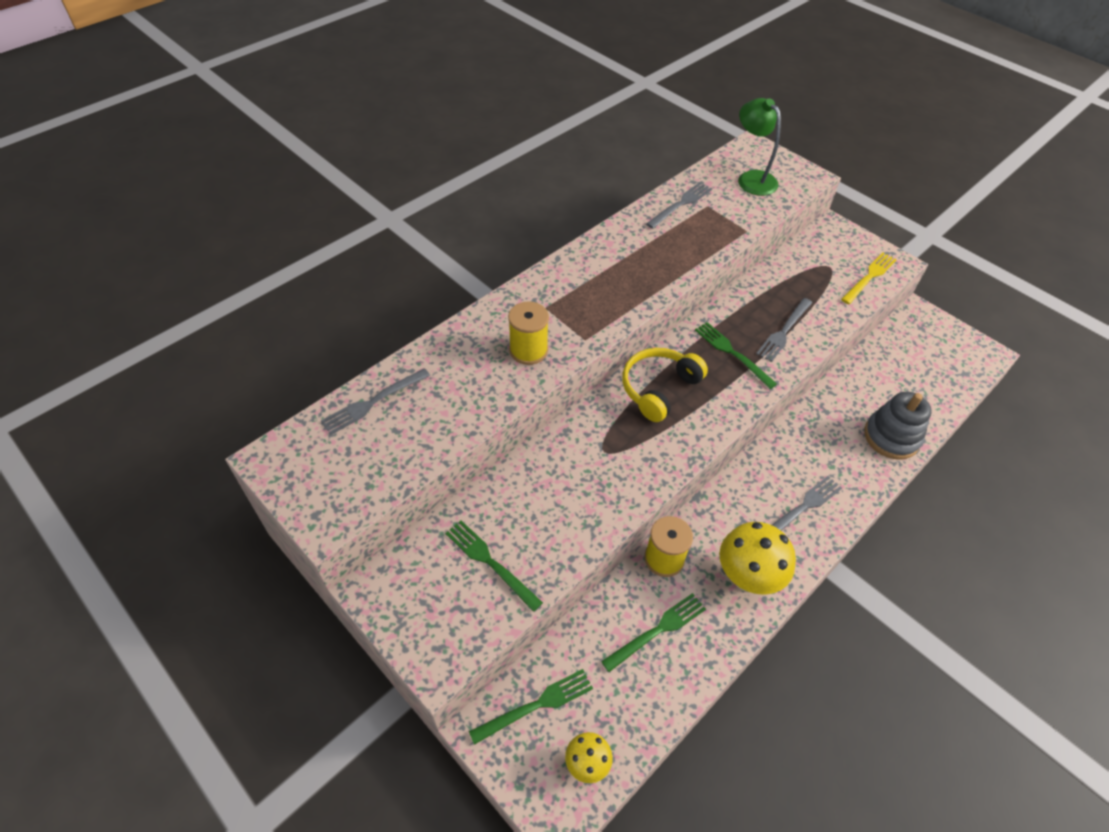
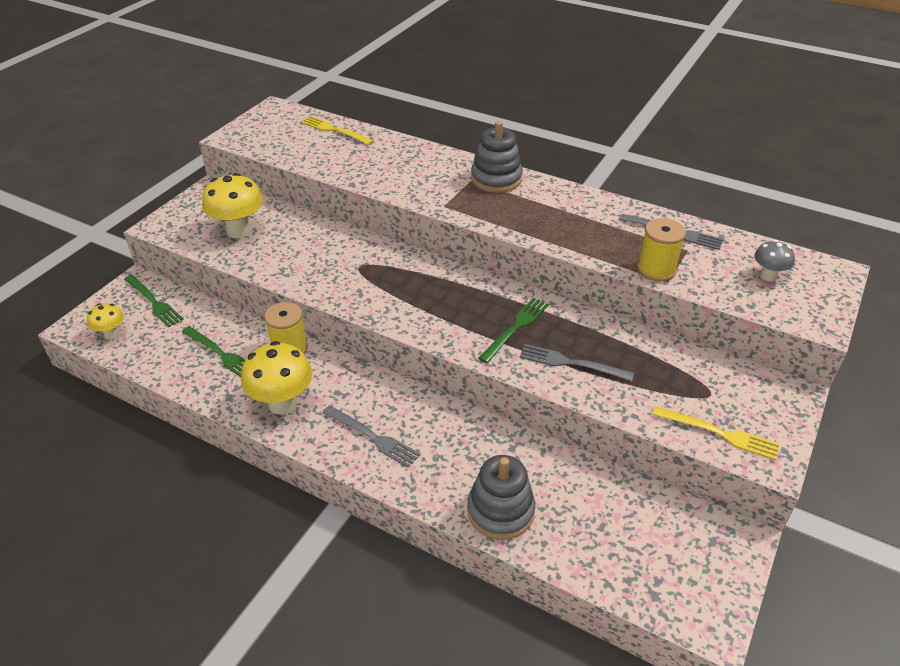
camera: 75 degrees right, 10 degrees down
(373, 402) = (334, 130): grey fork -> yellow fork
(490, 562) = (239, 231): green fork -> yellow mushroom
(528, 350) = (416, 181): yellow spool -> yellow spool (656, 270)
(551, 288) = (496, 179): none -> grey stacking toy
(659, 388) = (443, 286): yellow headphones -> none
(751, 178) = (768, 276): green lamp -> grey mushroom

